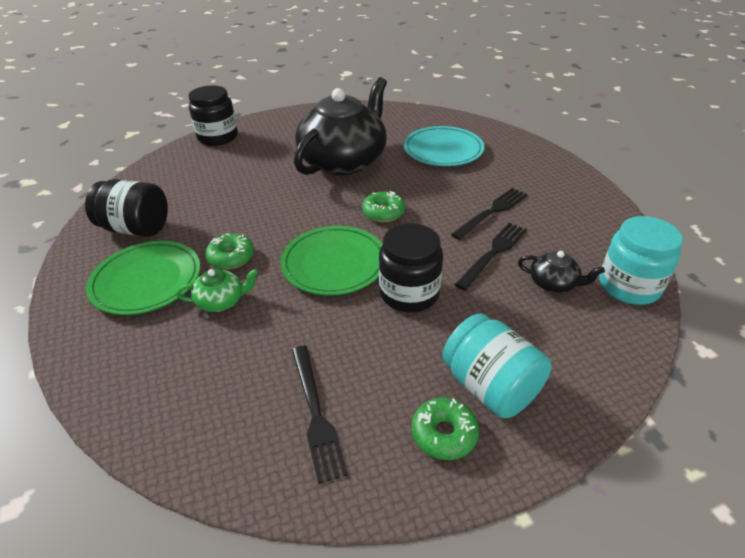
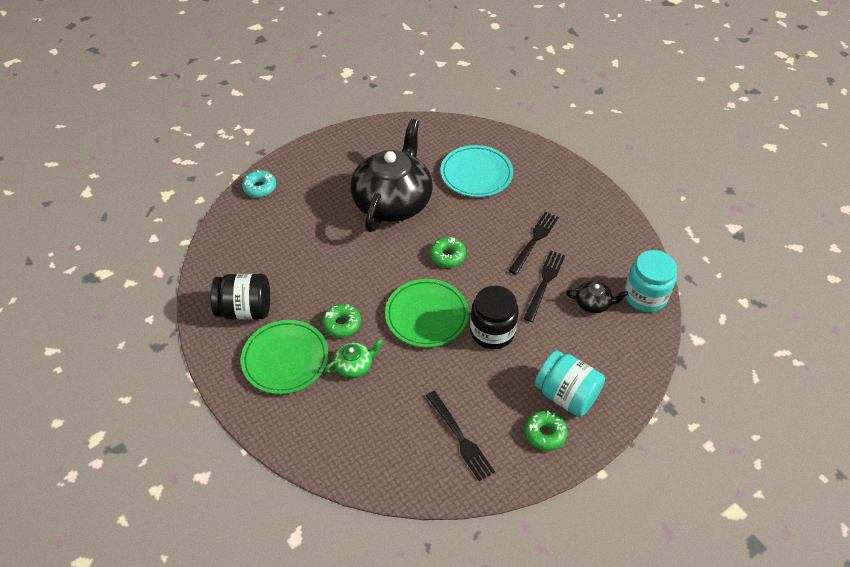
camera: 15 degrees left, 10 degrees up
(218, 137) = (260, 188): black jar -> turquoise donut

